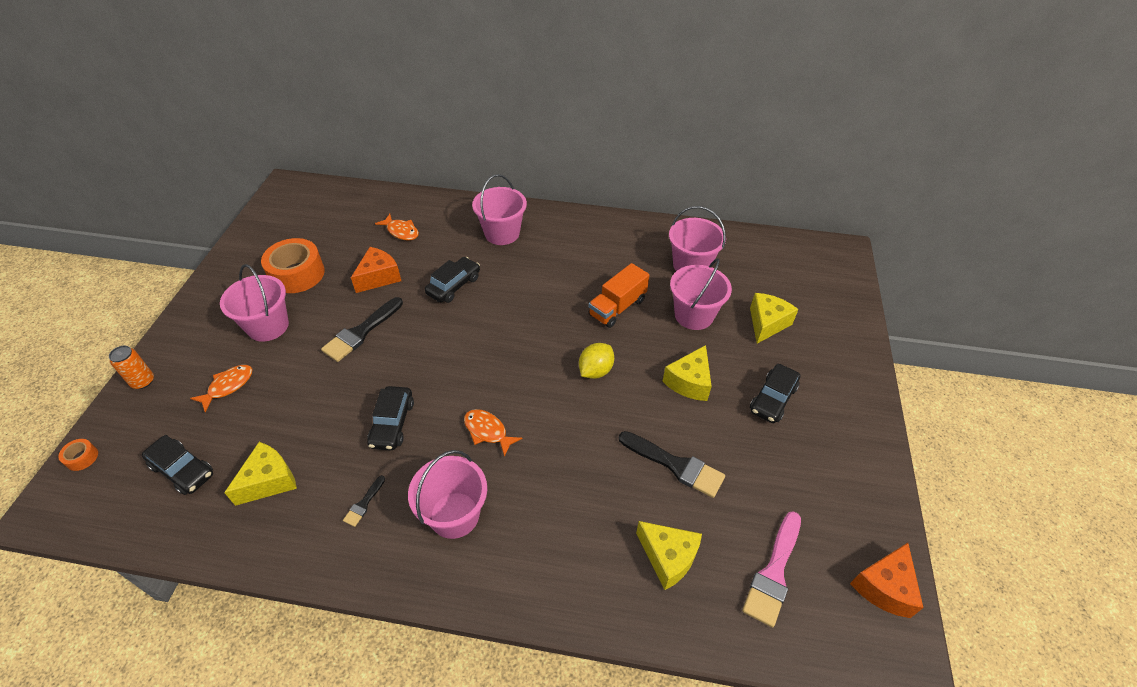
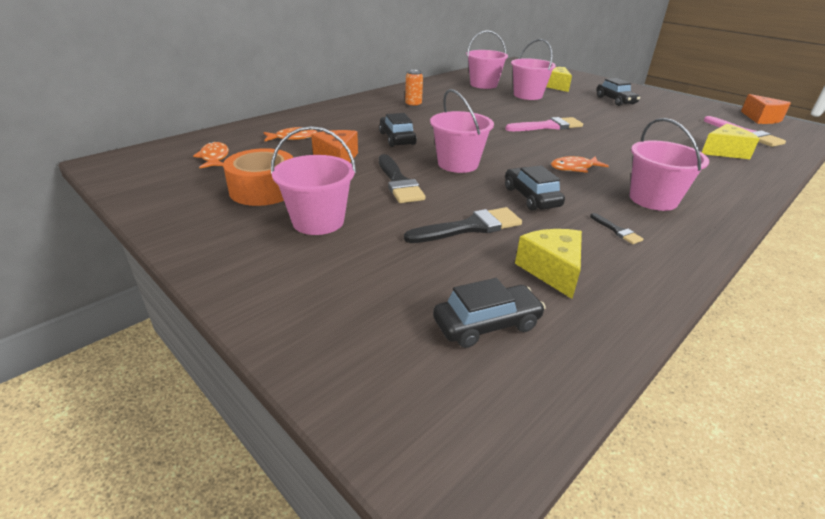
camera: 55 degrees left, 15 degrees down
(82, 458) = (375, 416): orange tape -> none
(143, 381) = (286, 325): orange can -> orange can (413, 105)
(228, 386) = (381, 264): orange fish -> orange fish (214, 157)
(392, 423) = (531, 197): black car -> black car turned 150 degrees counterclockwise
(502, 233) = (364, 112): pink bucket -> pink bucket (458, 164)
(595, 371) = (547, 126): yellow lemon -> pink brush
(617, 307) = (495, 107): orange truck -> none
(675, 465) = (650, 131): black brush -> black brush (469, 227)
(689, 382) = (583, 111): yellow cheese -> none

